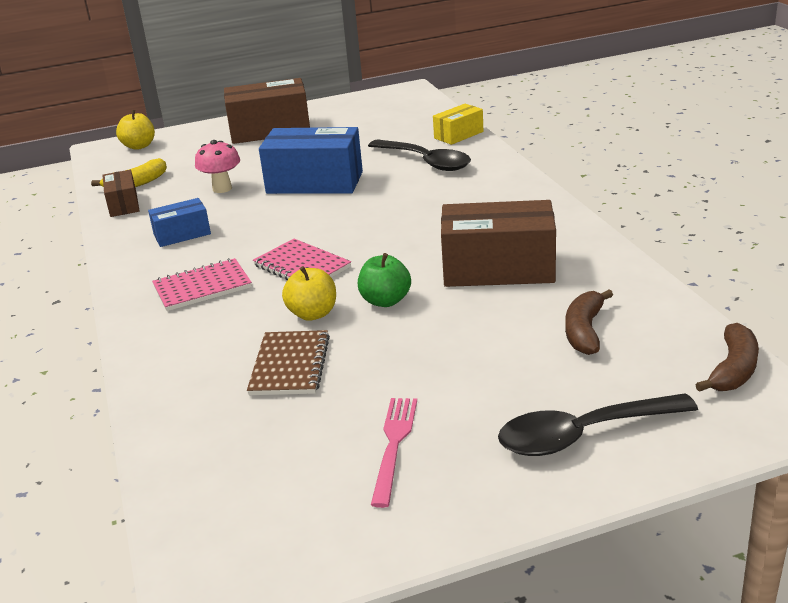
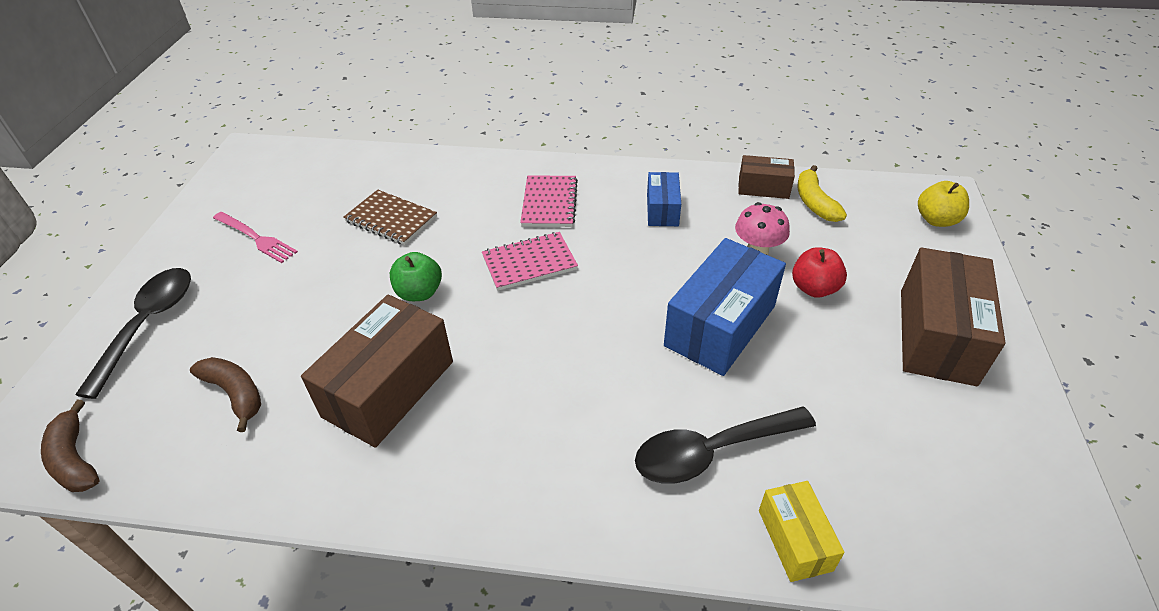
camera: 115 degrees right, 15 degrees up
(249, 165) = (814, 288): none -> red apple
(313, 314) = (445, 248): yellow apple -> none

